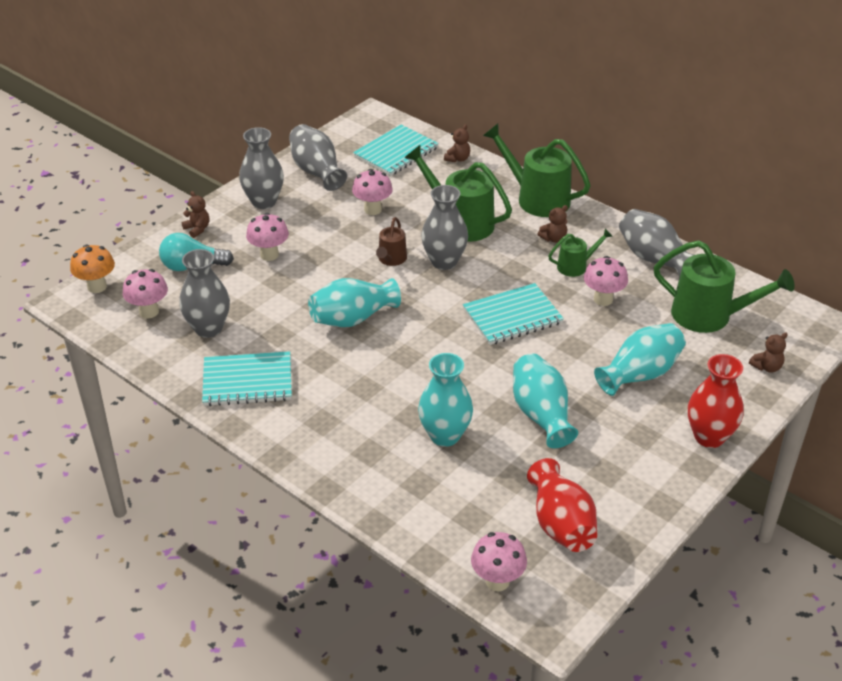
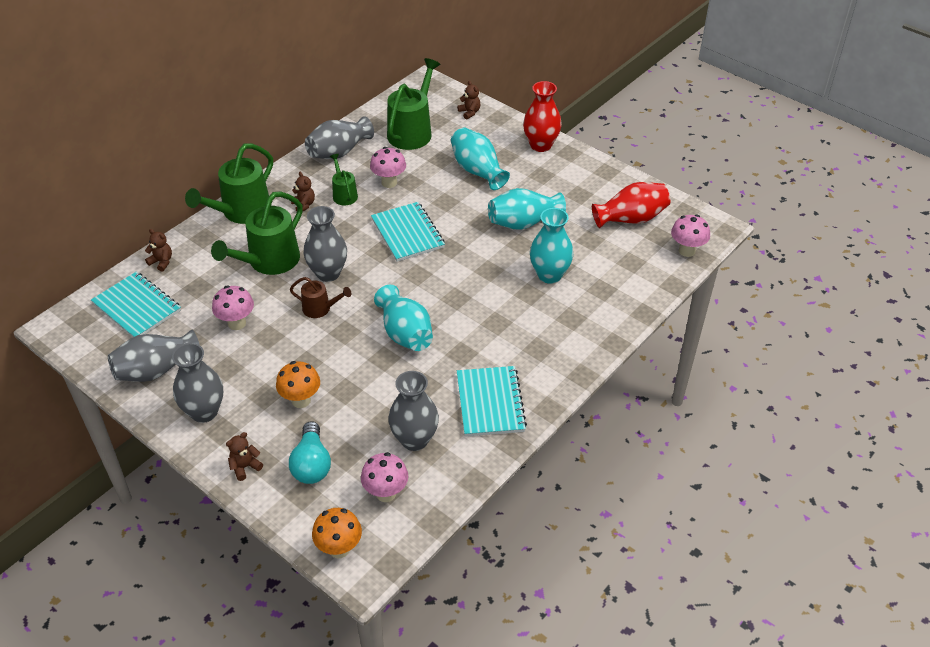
camera: 90 degrees left, 5 degrees up
(269, 255) = (301, 400): pink mushroom -> orange mushroom

